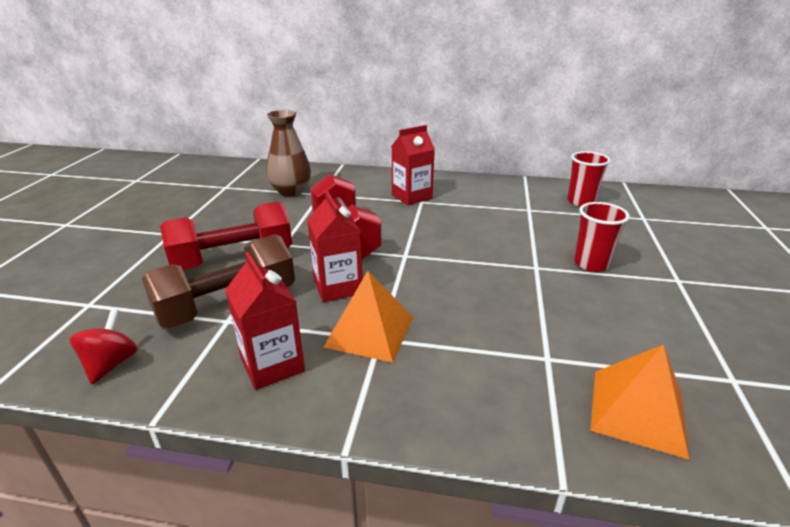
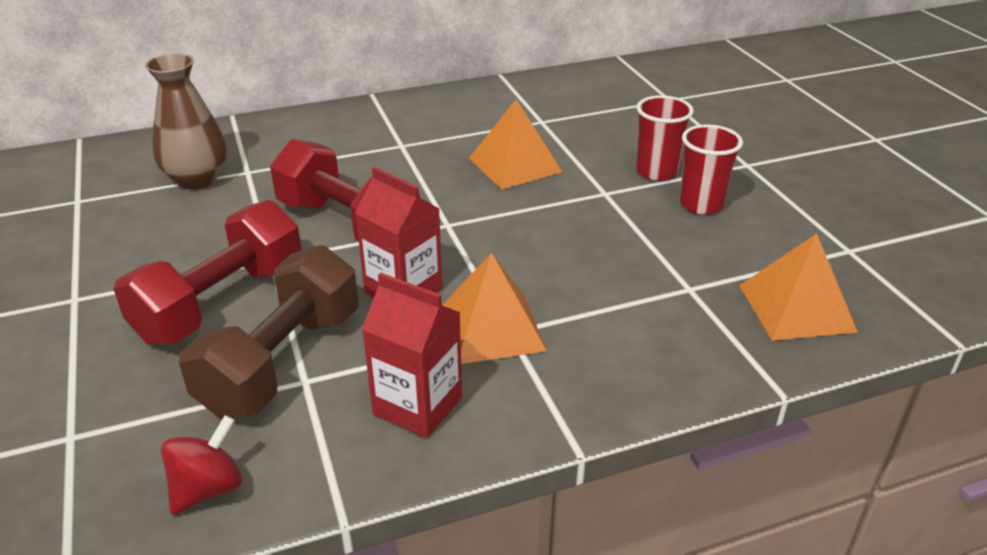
camera: 30 degrees left, 5 degrees up
(111, 364) = (208, 488): red spinning top -> red spinning top turned 60 degrees clockwise
(411, 197) = (382, 141): red carton -> none
(485, 231) = (515, 165): none -> orange pyramid
(581, 202) = (591, 95): red cup -> red cup (701, 204)

